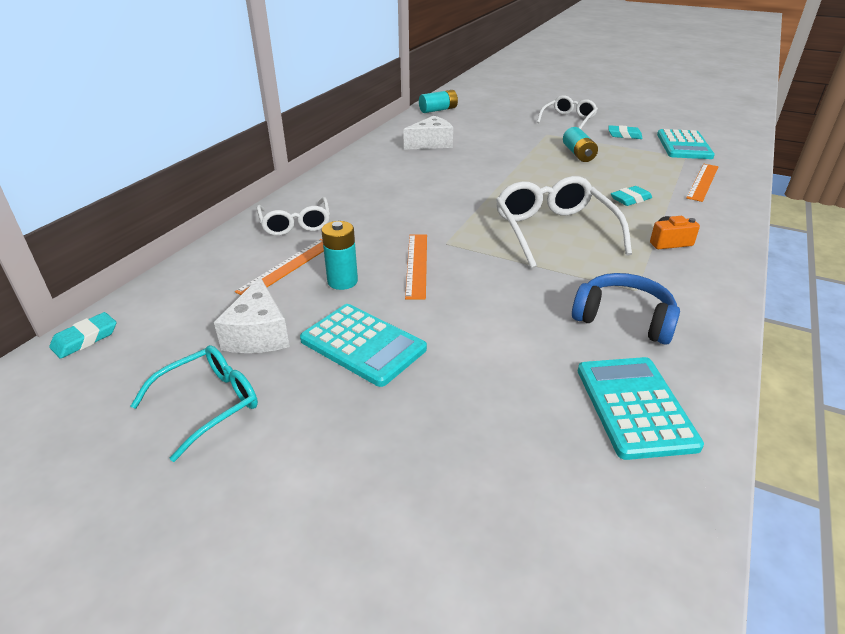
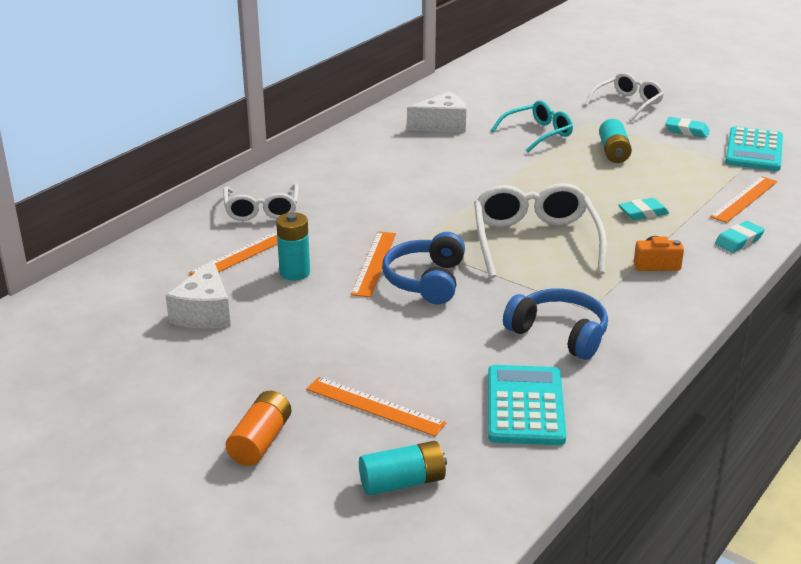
camera: 10 degrees right, 5 degrees down
(85, 339) = (50, 301): turquoise eraser -> turquoise eraser (738, 241)
(209, 404) = (153, 364): turquoise glasses -> turquoise glasses (537, 134)
(358, 498) = (260, 441): none -> orange battery
(363, 345) = (298, 331): turquoise calculator -> none
(438, 110) = (469, 78): turquoise battery -> turquoise battery (402, 482)
(472, 277) = (426, 281): none -> blue headphones
(475, 428) = (374, 406): none -> orange ruler

